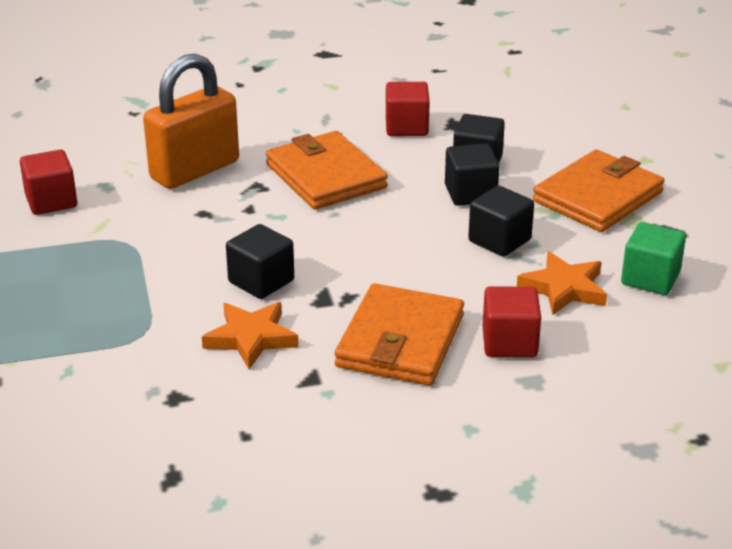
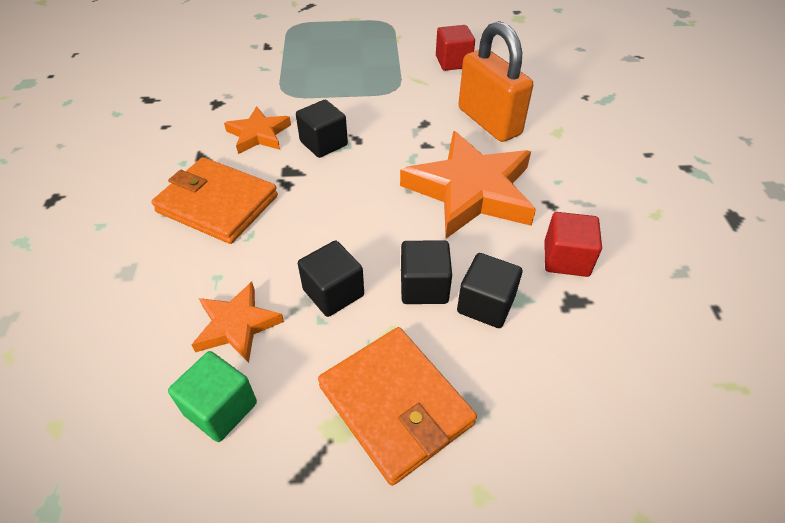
camera: 100 degrees right, 15 degrees up
(326, 176) = (471, 191): orange wallet -> orange star
(509, 342) = (180, 267): red cube -> none

